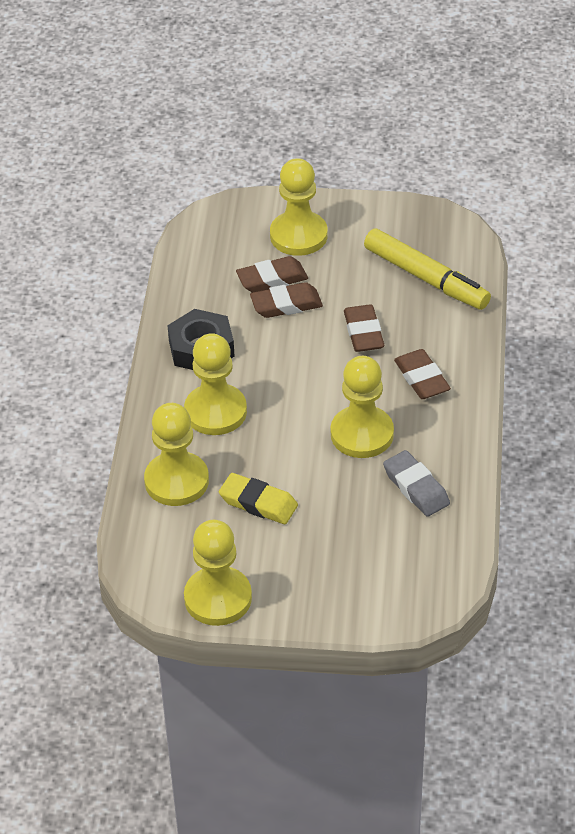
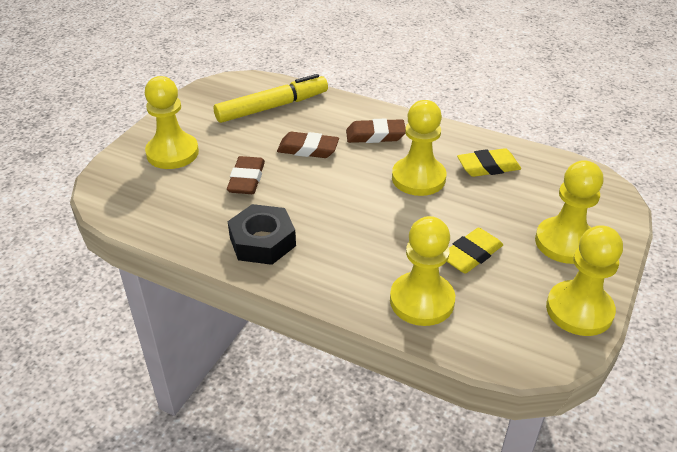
camera: 70 degrees left, 5 degrees down
(215, 412) = (347, 253): yellow pawn -> yellow pawn (565, 242)
(272, 279) = (210, 179): brown eraser -> none
(416, 488) = (488, 167): grey eraser -> yellow eraser

